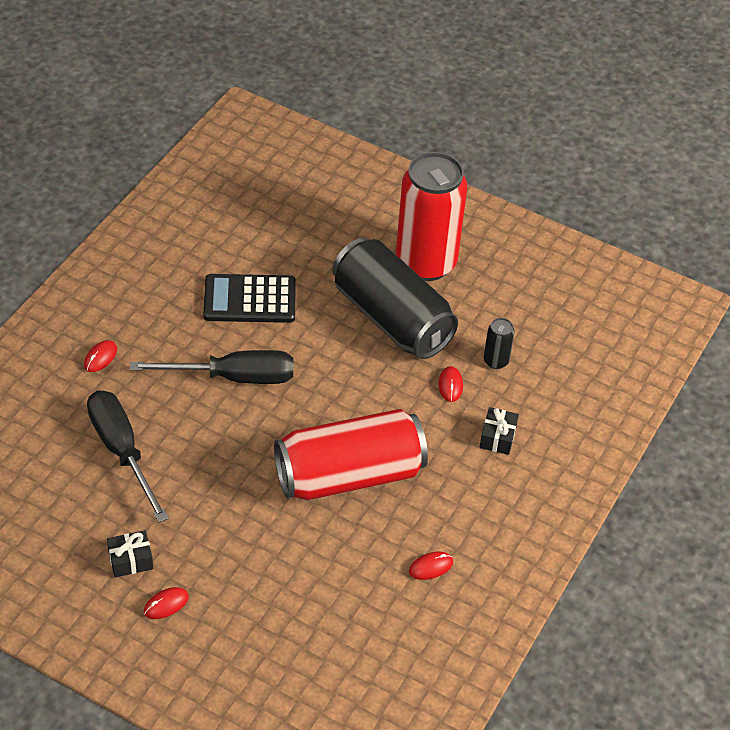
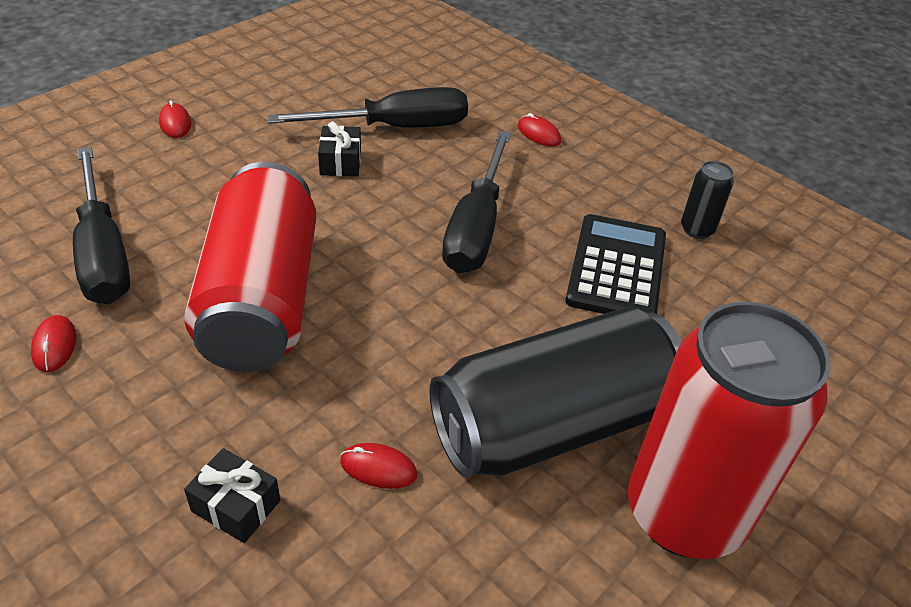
camera: 105 degrees right, 5 degrees down
(130, 560) = (246, 111): black gift -> black gift (340, 162)
(340, 581) = (103, 252): none -> black screwdriver
(496, 361) = (411, 560): black can -> black can (697, 229)

